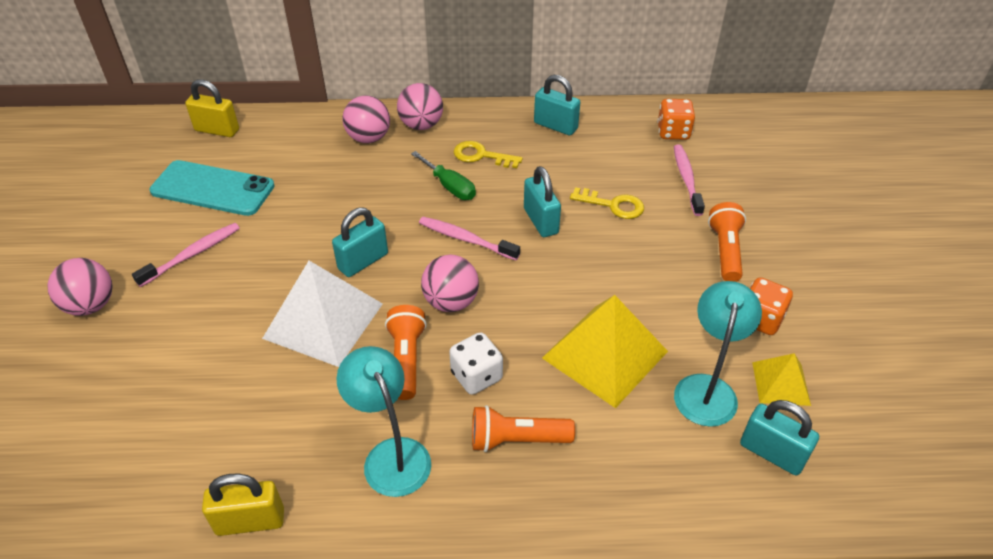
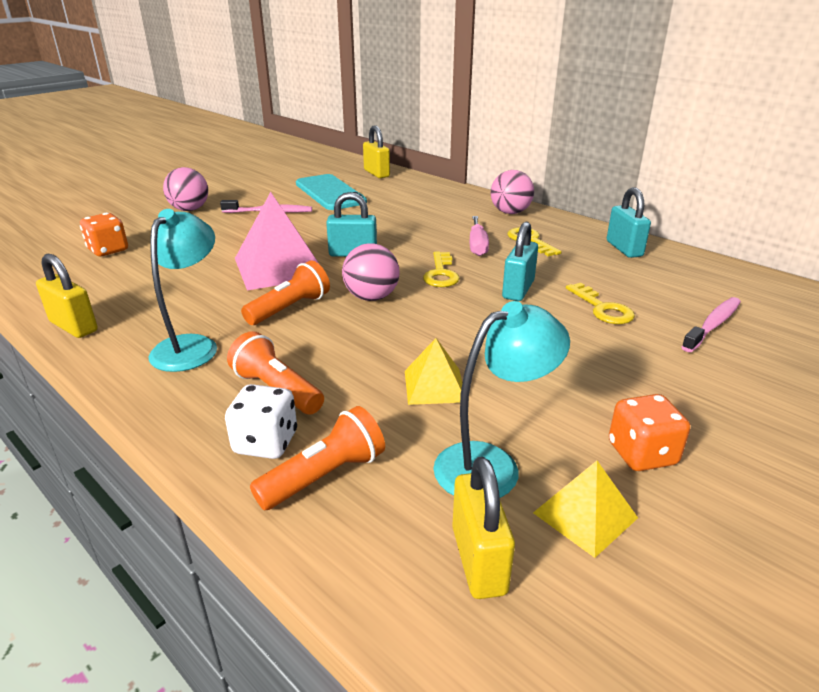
camera: 45 degrees right, 15 degrees down
(323, 320) = (279, 267): white pyramid -> pink pyramid
(369, 138) = (461, 206): pink ball -> none
(449, 186) = (477, 246): green screwdriver -> pink screwdriver
(466, 239) = (441, 274): pink toothbrush -> yellow key
(476, 376) = (316, 341): white dice -> white dice (265, 443)
(604, 354) = (434, 386): yellow pyramid -> yellow pyramid, size x0.54
(673, 132) = (746, 293): orange dice -> orange dice (108, 250)
(725, 251) = (680, 387): orange flashlight -> orange flashlight (325, 476)
(772, 453) = (478, 560): turquoise padlock -> yellow padlock

